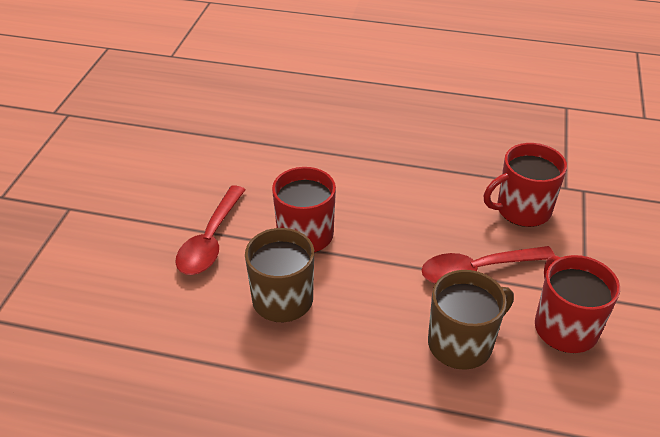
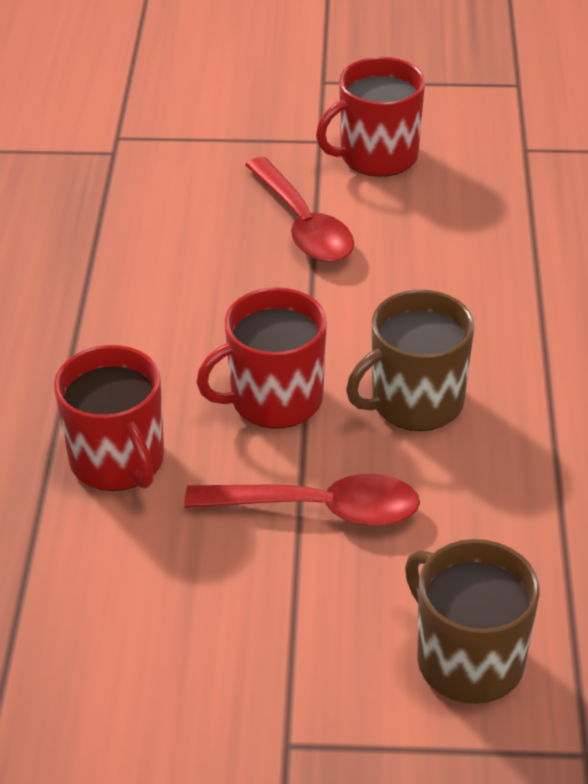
camera: 100 degrees left, 0 degrees up
(461, 343) = (432, 232): brown mug -> brown mug (467, 660)
(522, 210) = (170, 189): red mug -> red mug (118, 461)

